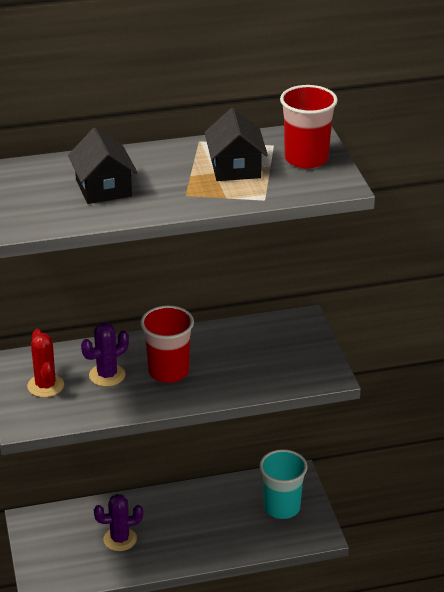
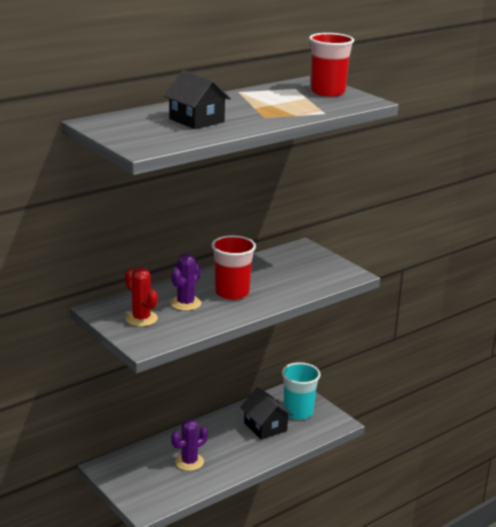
camera: 25 degrees left, 10 degrees down
(235, 167) = (283, 101): black house -> black house (265, 427)

